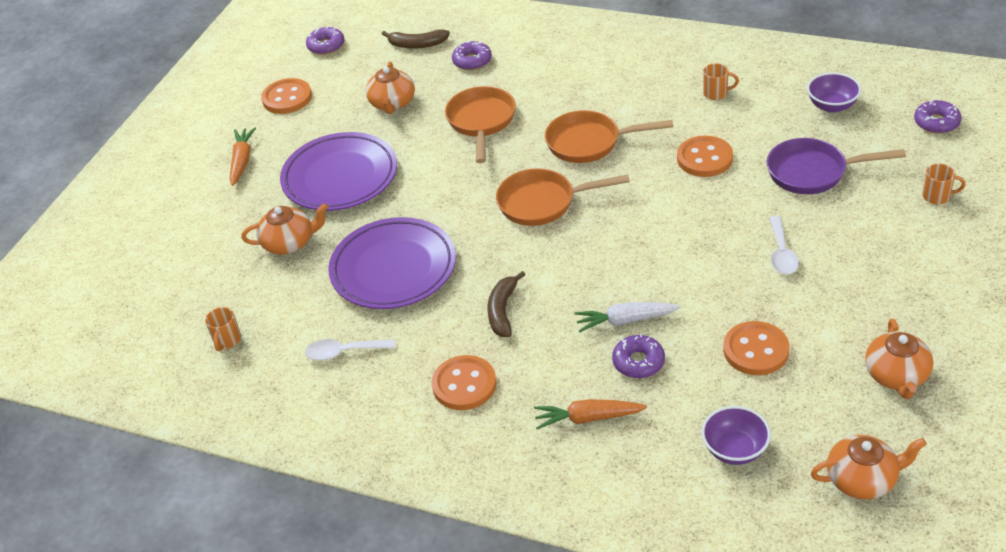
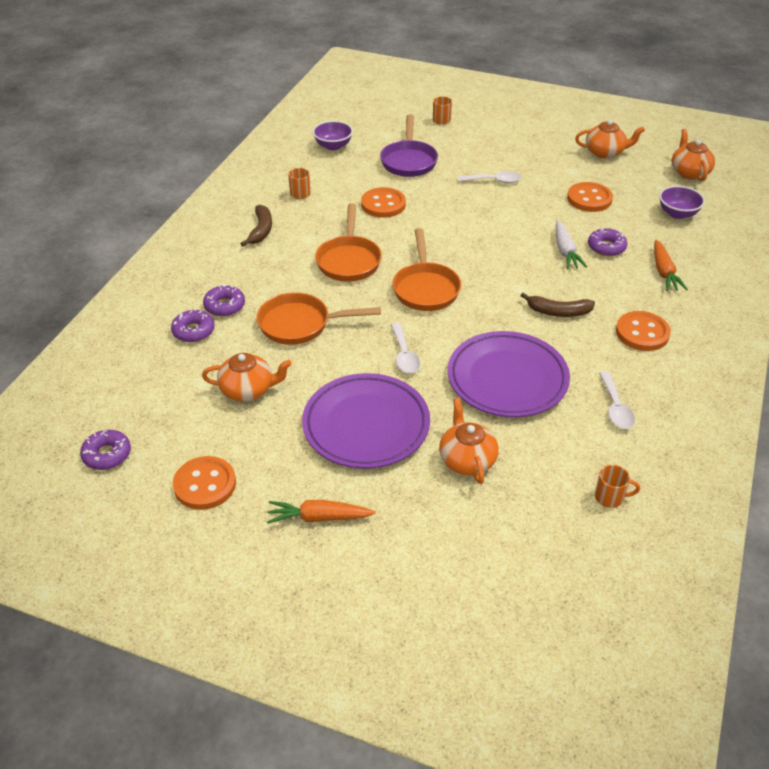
camera: 95 degrees left, 0 degrees up
(417, 45) = (143, 373): brown banana -> brown banana (261, 230)
(434, 194) = (404, 355): none -> white spoon
(936, 122) = (364, 110): purple donut -> purple donut (224, 306)

